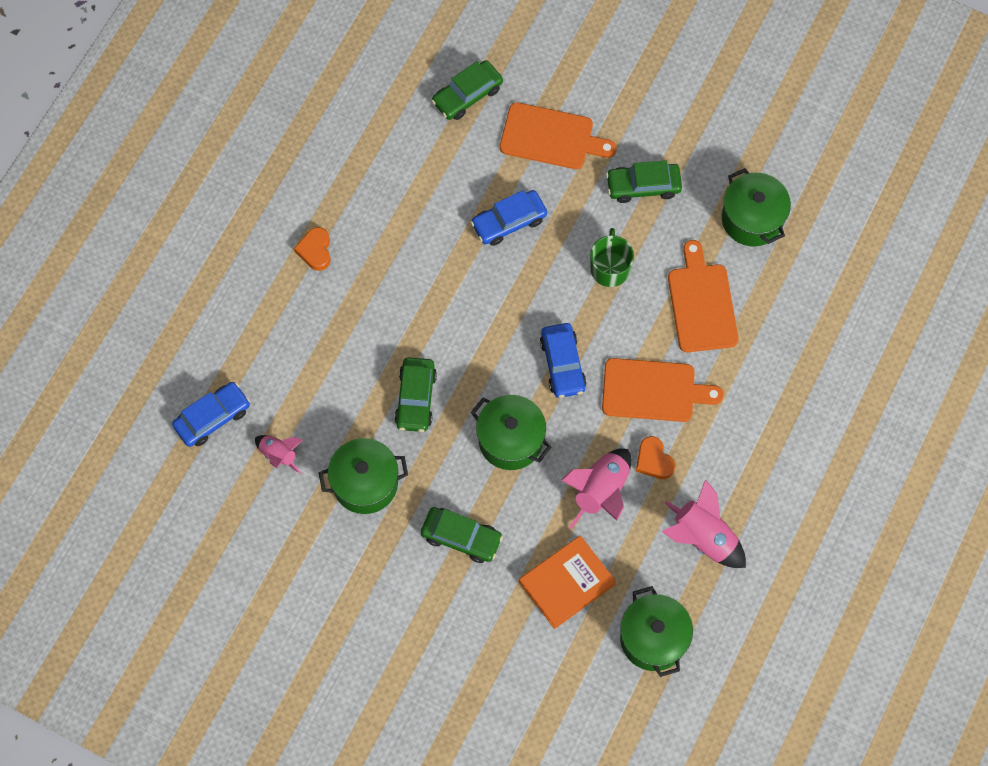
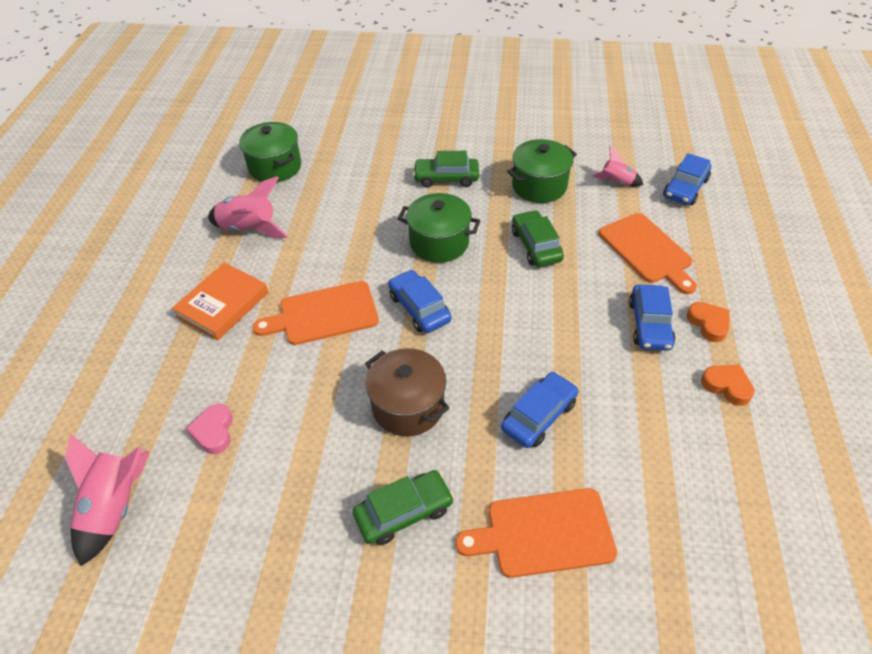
camera: 160 degrees right, 20 degrees down
(366, 269) = (649, 324): none -> blue car
(467, 95) = (678, 550): green car -> none
(567, 583) = (352, 176): orange book -> orange book (223, 305)
(601, 491) = (346, 233): pink rocket -> pink rocket (115, 507)
(610, 268) = (408, 406): green mug -> brown pot
(653, 460) = (307, 265): orange heart -> orange heart (727, 386)
(701, 303) = (295, 404): orange cutting board -> orange cutting board (647, 251)
(752, 219) = (255, 519): green pot -> none
(773, 303) = (214, 431): none -> pink heart

